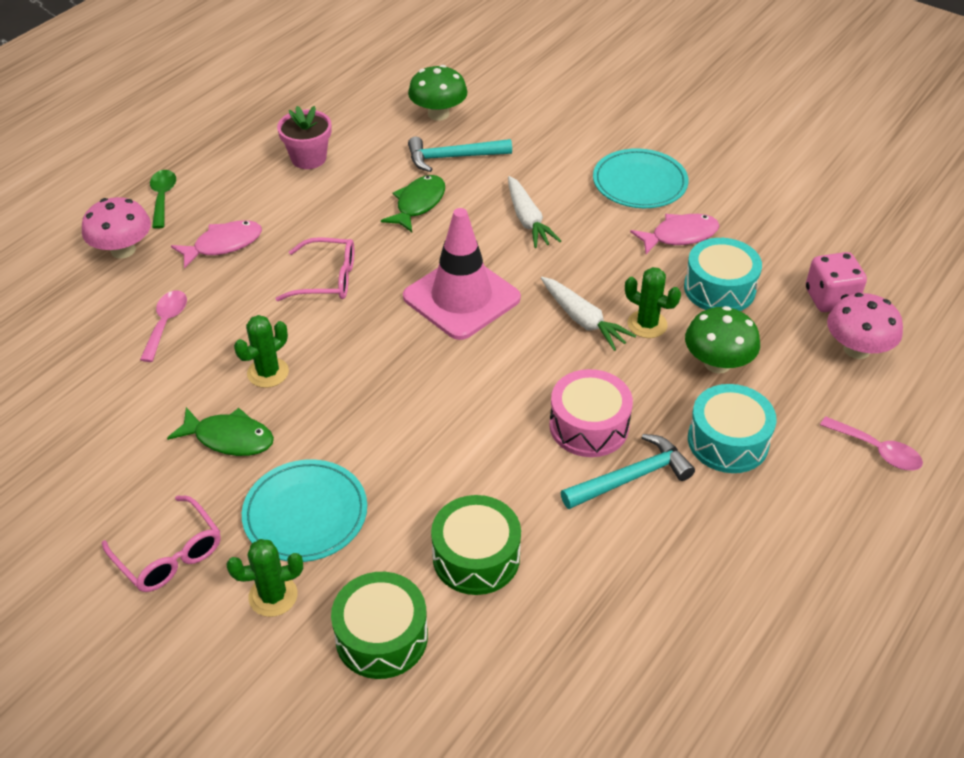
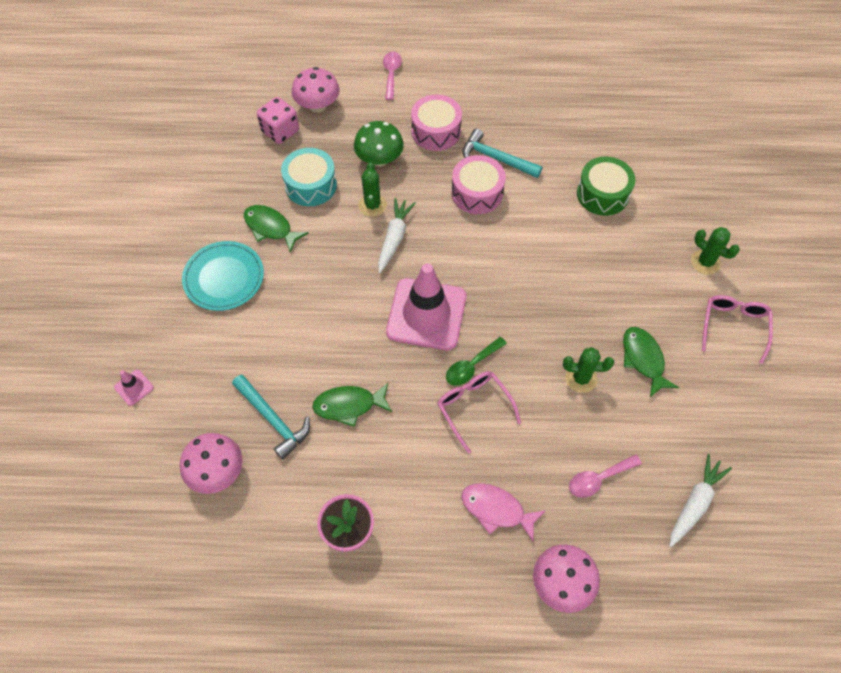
camera: 125 degrees left, 15 degrees up
(163, 197) = (482, 612): green spoon -> green spoon (471, 366)
(305, 514) = (651, 283): turquoise plate -> none
(381, 637) = (678, 204): green drum -> none
(438, 114) = (217, 471): green mushroom -> pink mushroom
(527, 220) = (316, 323): white carrot -> white carrot (694, 503)
(564, 98) = (134, 387): none -> pink traffic cone
(680, 236) = (271, 228): pink fish -> green fish
(728, 441) = (436, 131): turquoise drum -> pink drum

